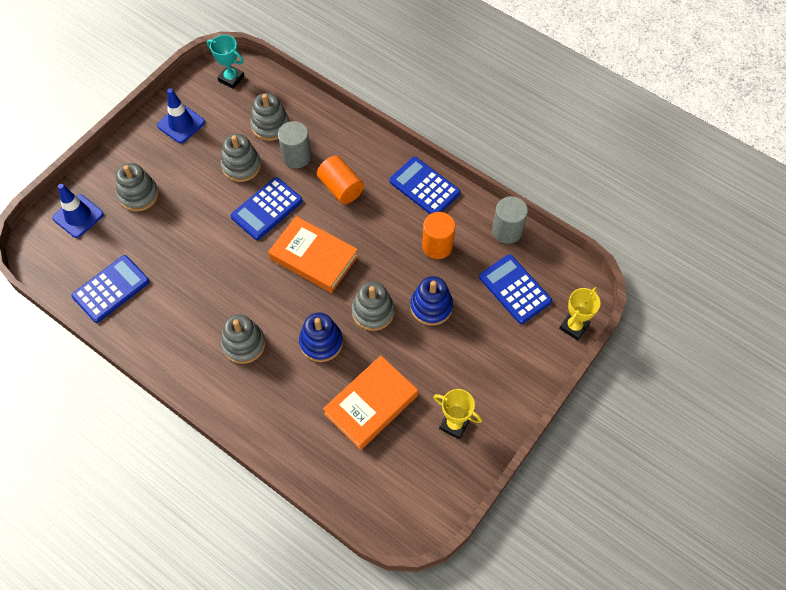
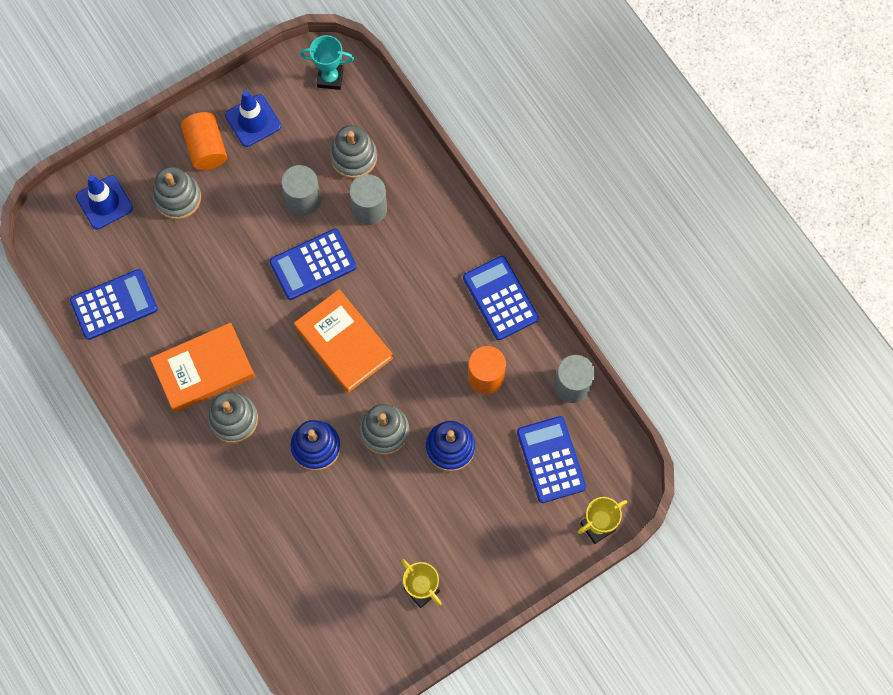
camera: 20 degrees right, 10 degrees up
(231, 78) = (330, 78): turquoise trophy -> turquoise trophy turned 45 degrees counterclockwise
(241, 166) = (303, 199): grey stacking toy -> grey cylinder
(341, 188) = (405, 266): orange cylinder -> orange cylinder (206, 148)
(371, 404) = (343, 536): orange book -> orange book (204, 370)

